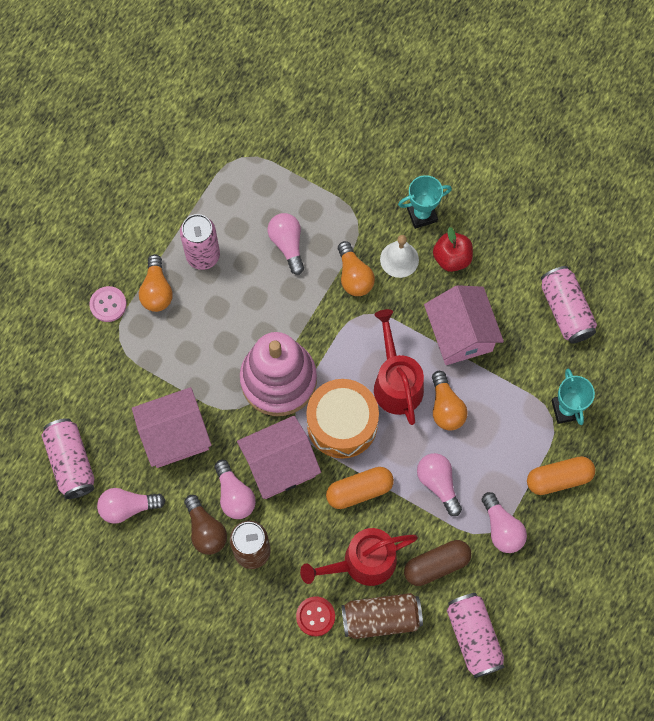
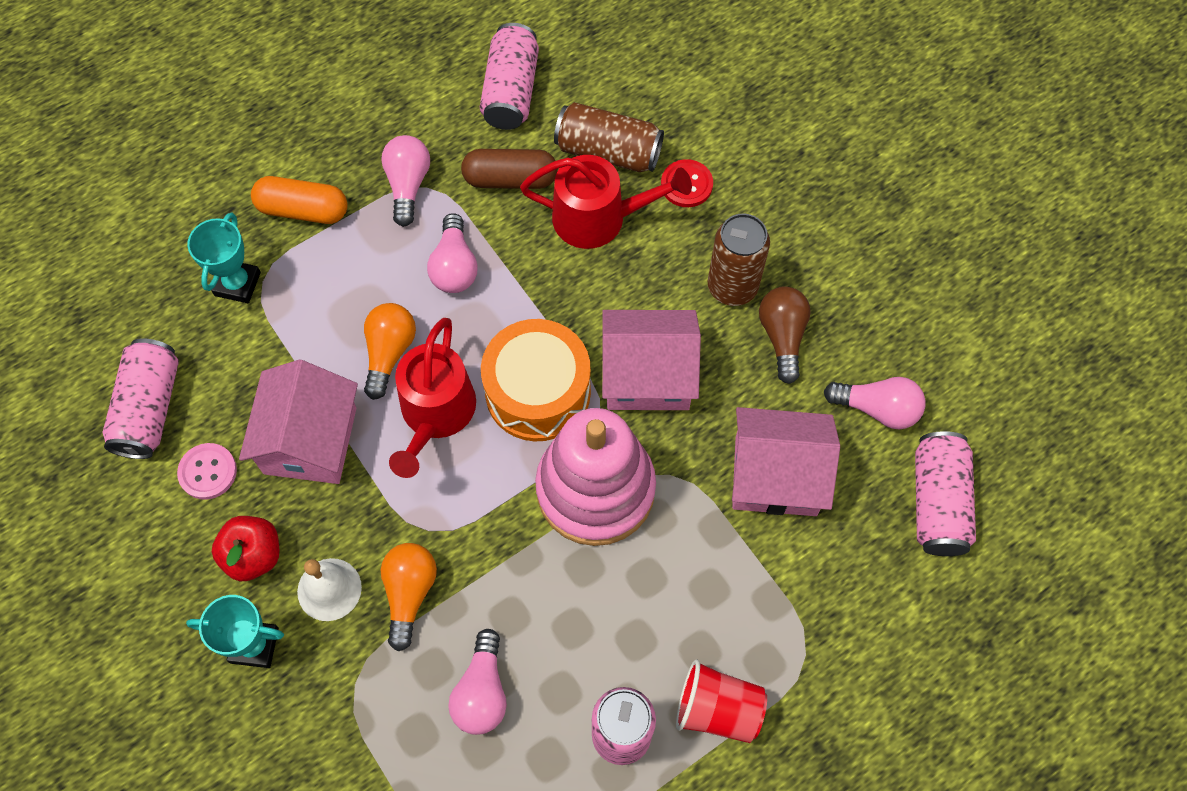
camera: 155 degrees left, 5 degrees down
(108, 304) = (802, 721): pink button -> pink button (208, 472)
(157, 291) = (717, 709): orange light bulb -> red cup
(234, 495) = (725, 363): pink light bulb -> none
(359, 490) = (559, 300): orange capsule -> none

